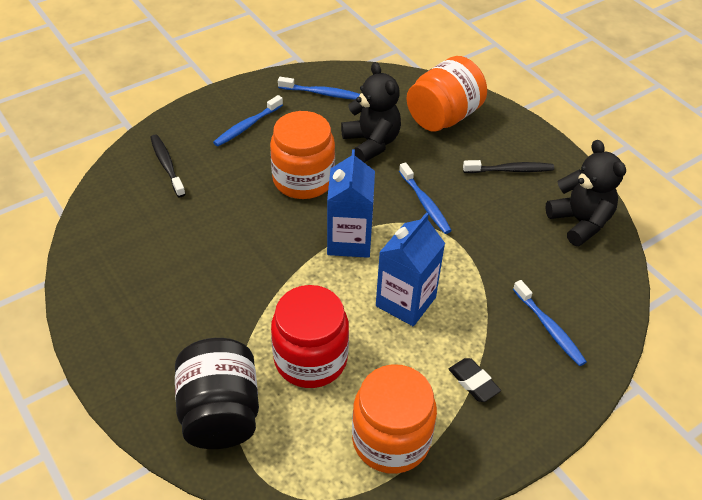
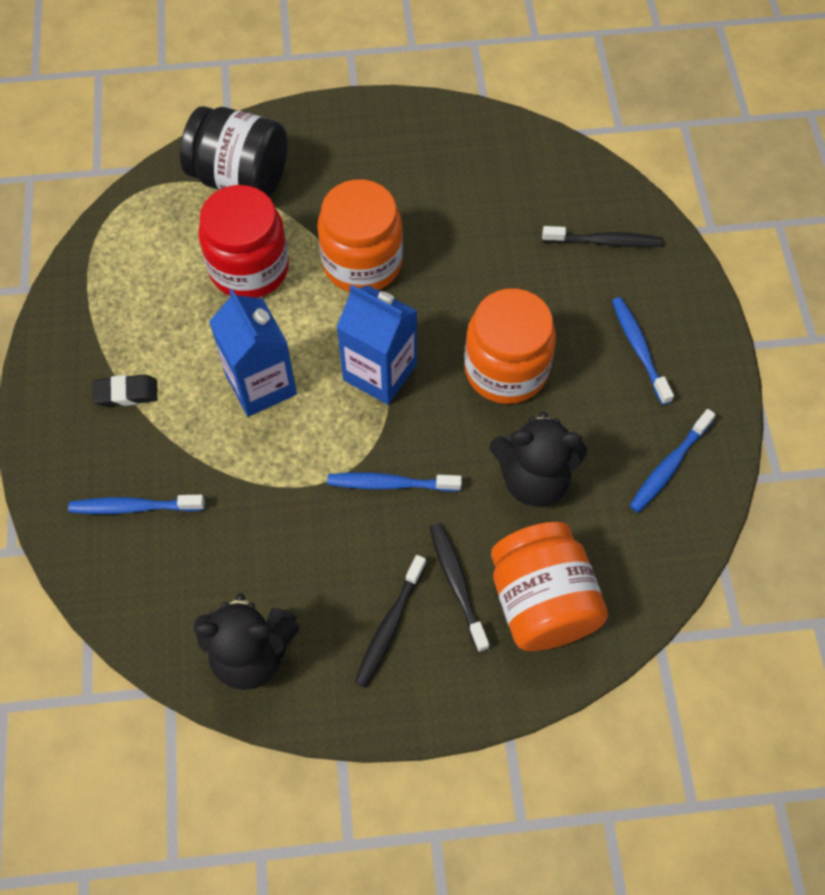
camera: 120 degrees right, 15 degrees up
(391, 439) = (121, 292): orange jar -> orange jar (362, 263)
(462, 152) = (457, 584): none -> black toothbrush

